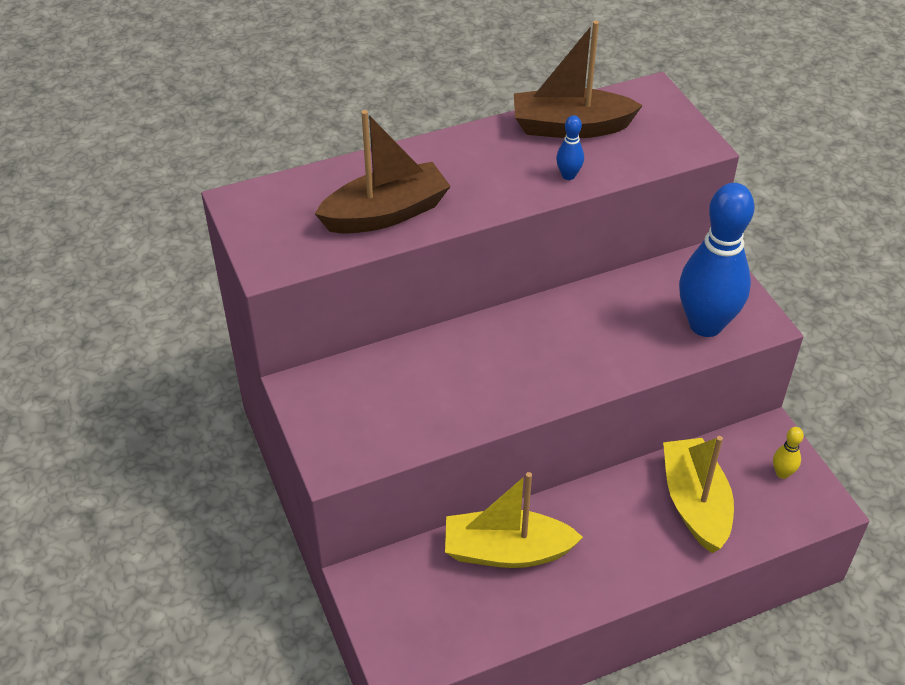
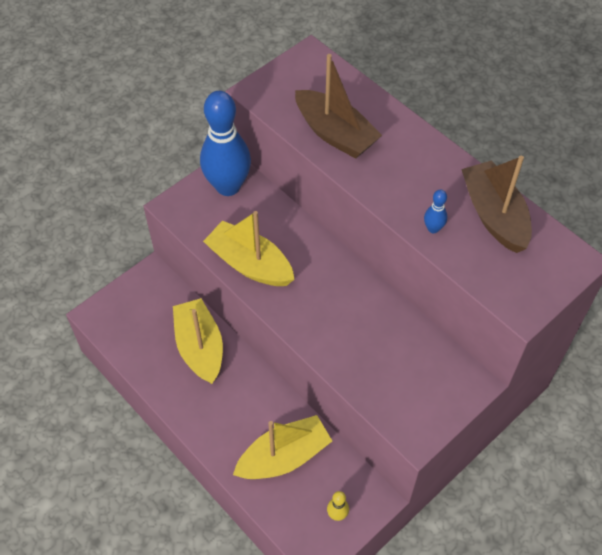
camera: 70 degrees right, 10 degrees up
(470, 406) = (250, 264): none -> yellow boat
(705, 325) = (395, 394): blue bowling pin -> blue bowling pin (228, 186)

